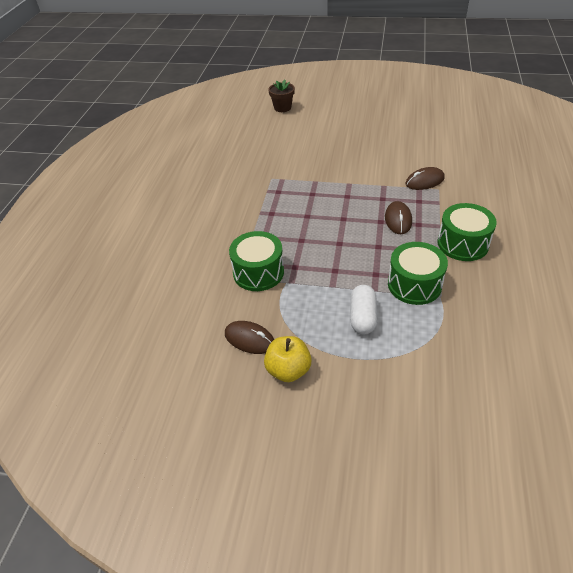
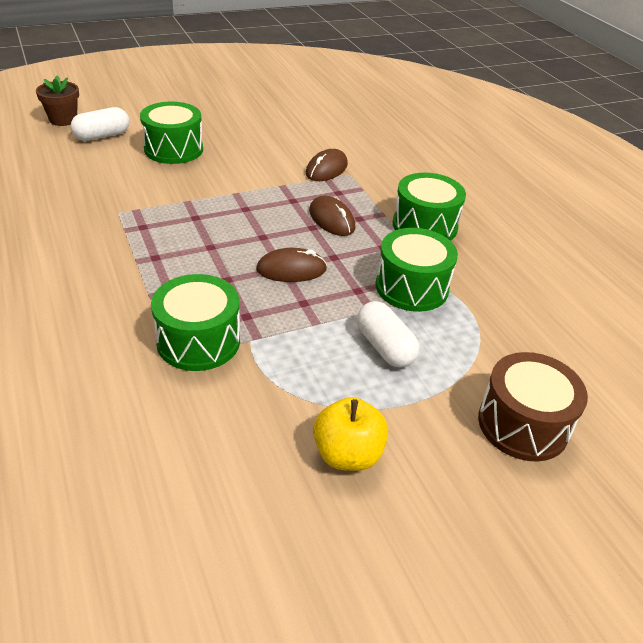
camera: 40 degrees left, 5 degrees down
(249, 339) = (259, 437): brown mouse -> brown mouse (291, 269)
(297, 124) = (102, 136): none -> white capsule
(333, 142) = (173, 149): none -> green drum
(412, 403) = (523, 424): none -> brown drum

